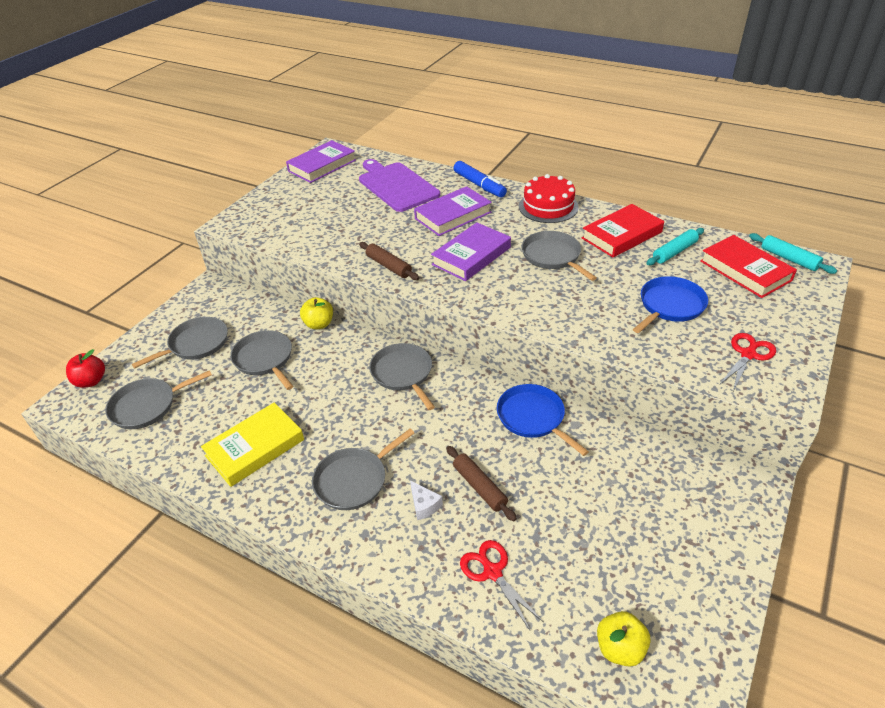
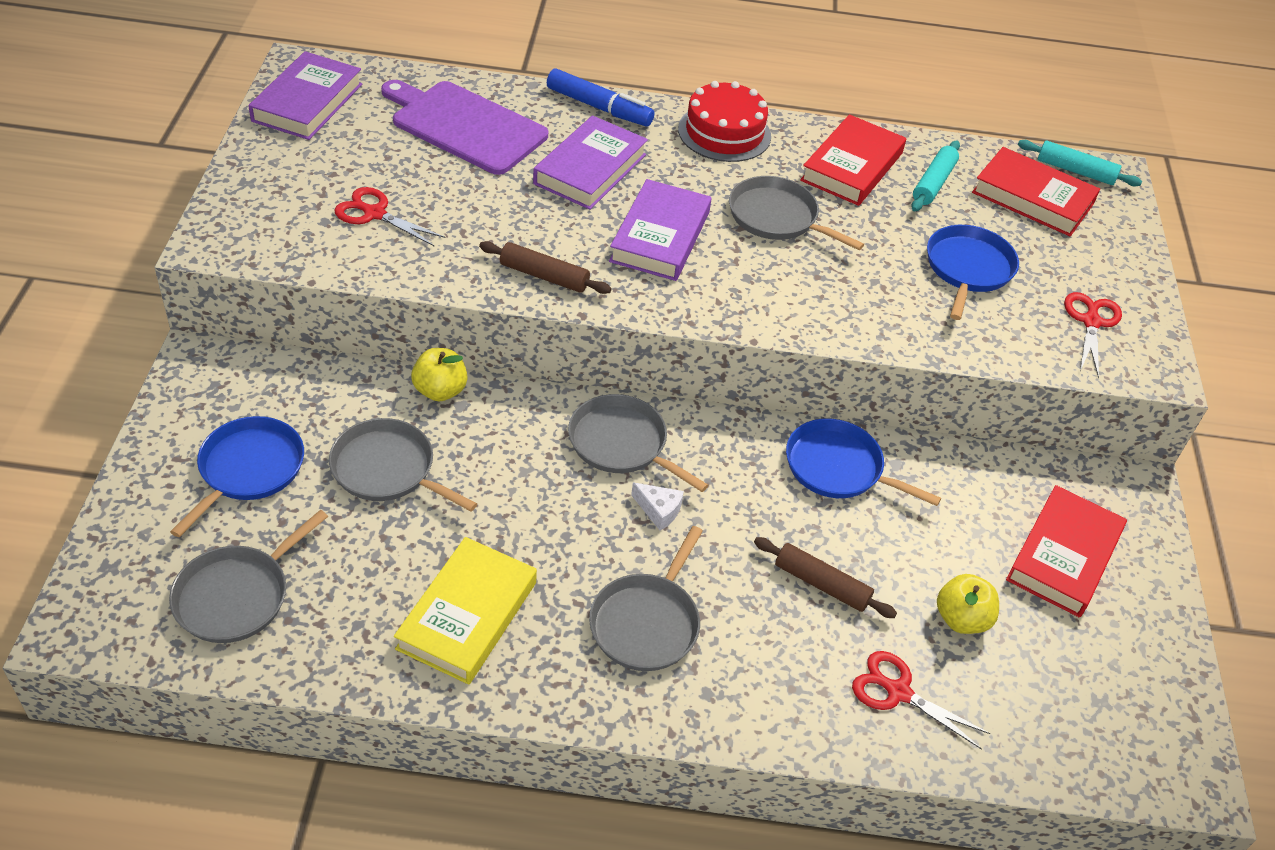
camera: 30 degrees left, 5 degrees up
(91, 381) = (98, 579): red apple -> none
(196, 344) = (248, 470): grey pan -> blue pan
(318, 222) = (375, 214): none -> red scissors
(424, 505) = (764, 630): white cheese -> white cheese (659, 510)
(620, 648) = (1086, 735): yellow apple -> yellow apple (961, 619)
(669, 515) = (1063, 556): none -> red book

